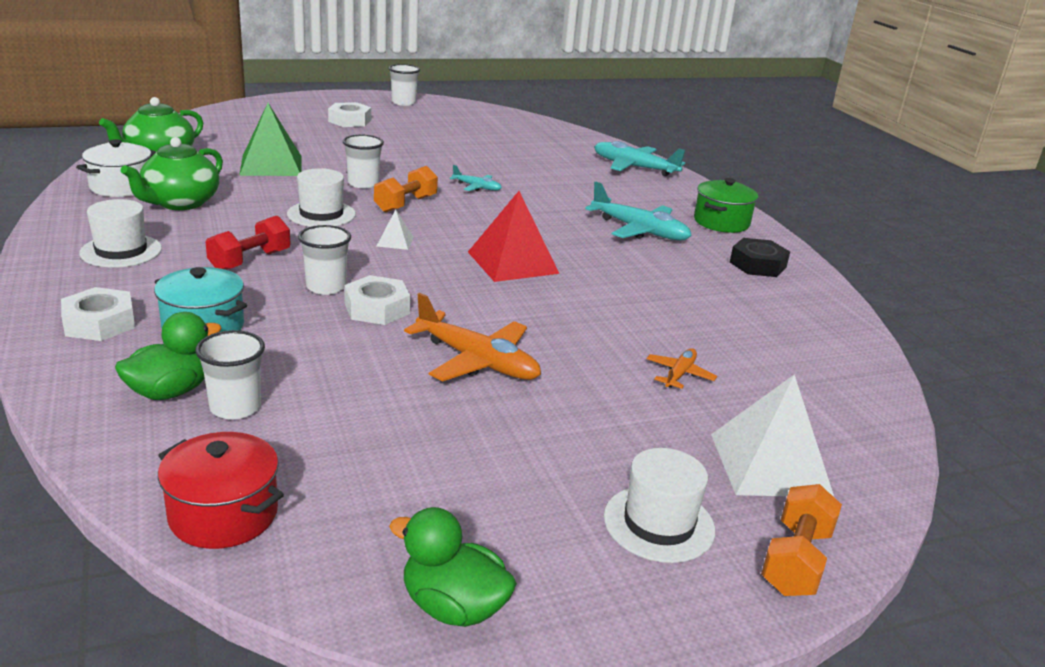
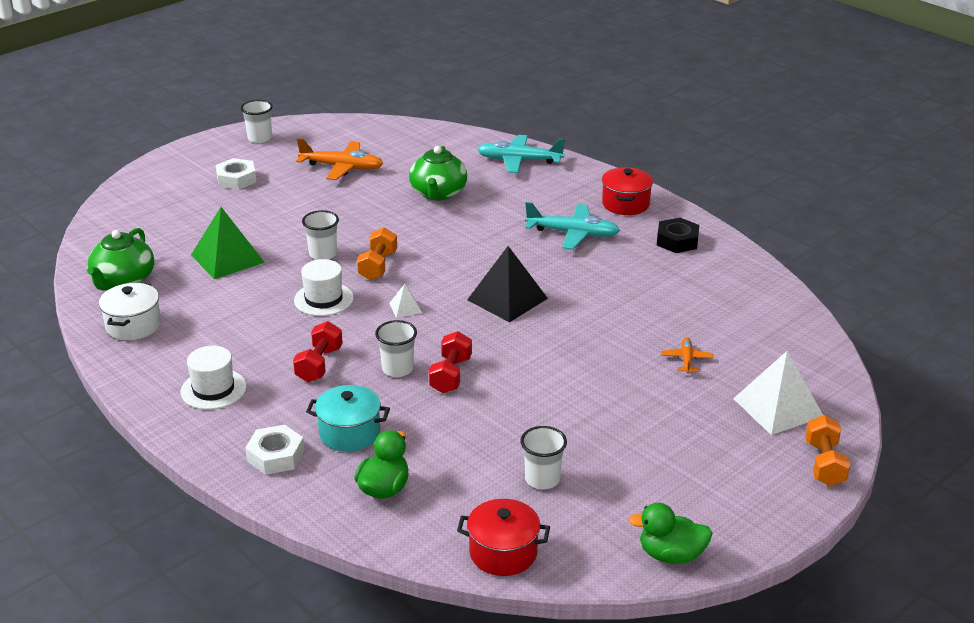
camera: 20 degrees left, 5 degrees up
(180, 203) = (201, 326): green teapot -> green teapot (438, 193)
(235, 407) = (437, 484): white cup -> white cup (542, 479)
(377, 308) = (450, 375): white nut -> red dumbbell
(476, 187) = (415, 227): turquoise plane -> none
(476, 361) = (554, 395): orange plane -> orange plane (342, 167)
(512, 262) = (507, 299): red pyramid -> black pyramid
(659, 523) = (741, 468): white hat -> none
(721, 222) = (625, 204): green pot -> red pot

